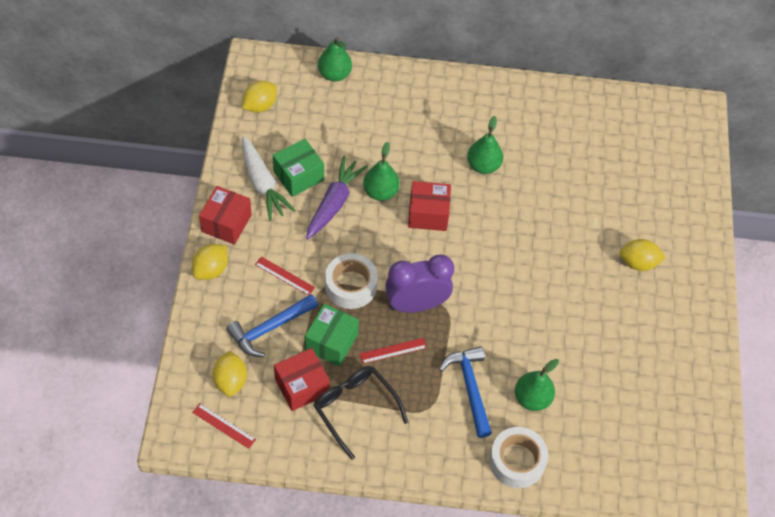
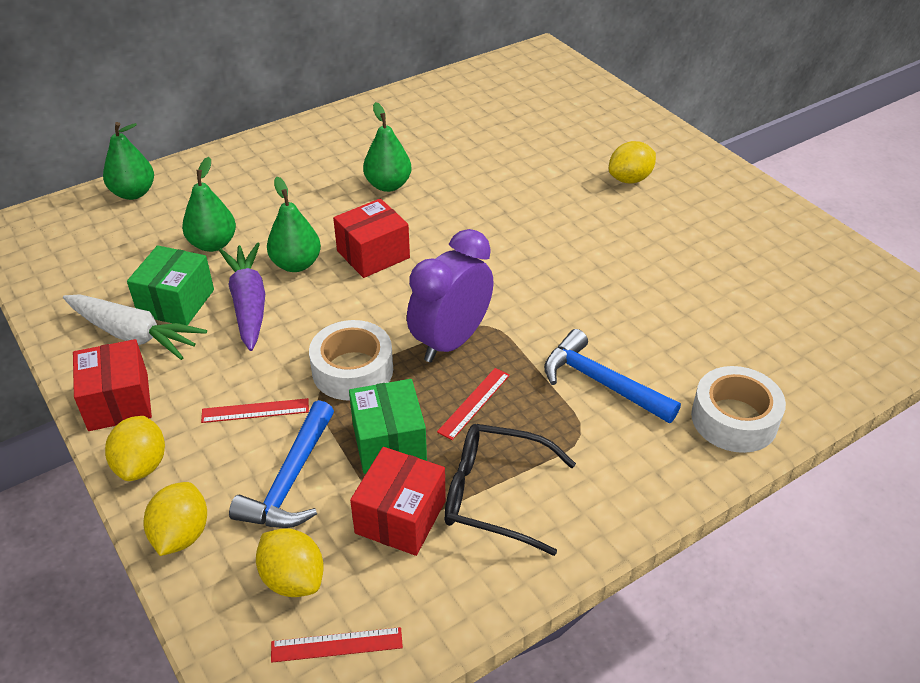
camera: 35 degrees left, 15 degrees down
(260, 106) = (59, 264): yellow lemon -> yellow lemon (181, 535)
(532, 398) = (675, 349): green pear -> green pear (213, 244)

